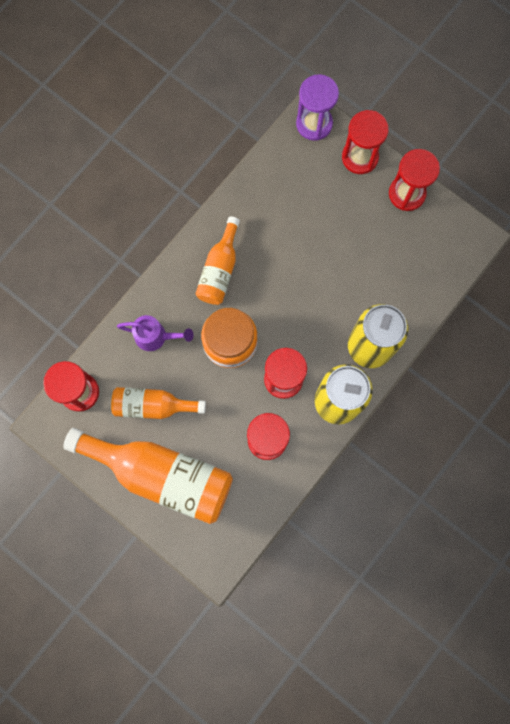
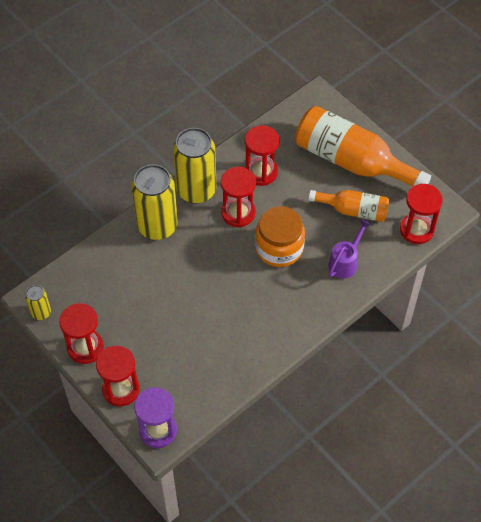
camera: 170 degrees left, 20 degrees down
(155, 336) = (345, 262): purple watering can -> purple watering can turned 105 degrees clockwise
(220, 270) = (278, 308): orange bottle -> none
(463, 224) = (41, 312): none -> yellow can

